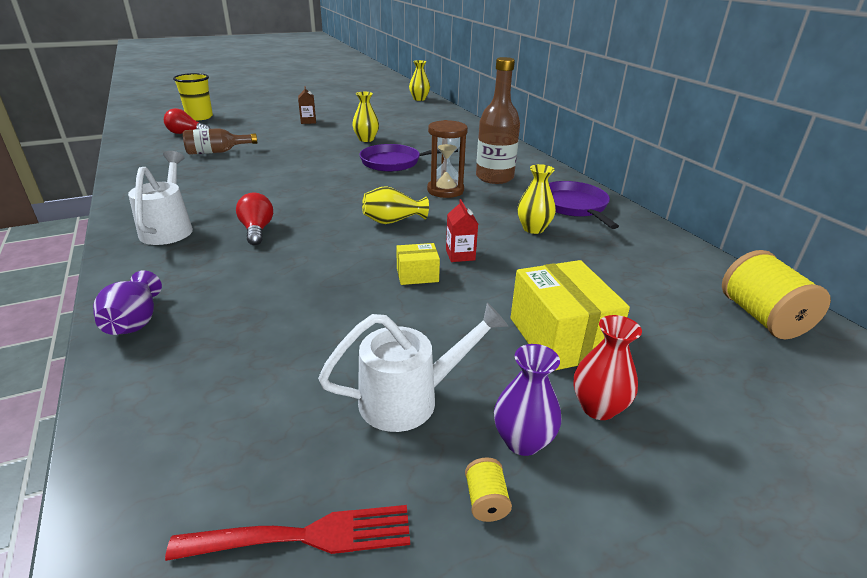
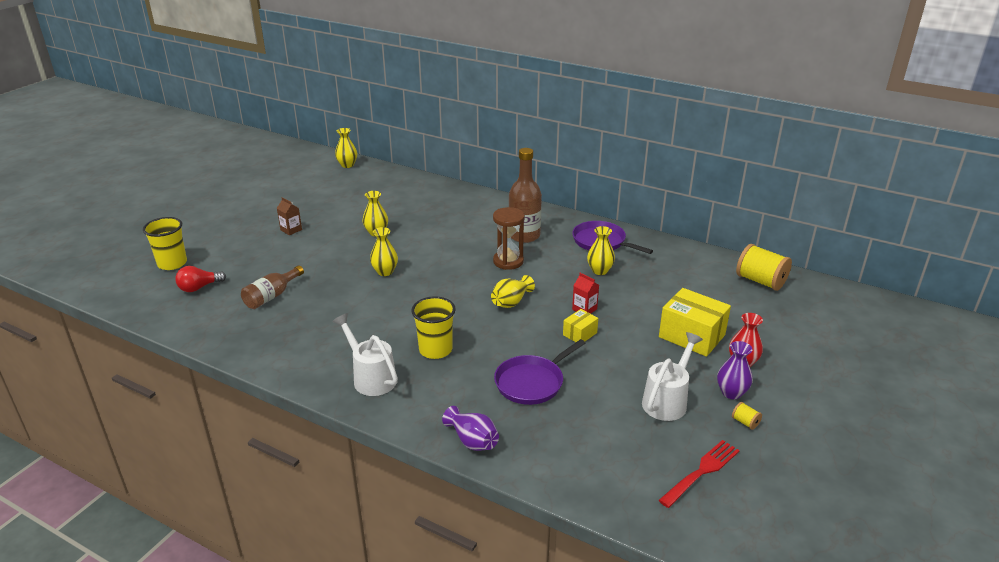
camera: 35 degrees left, 0 degrees up
(257, 230) = (435, 350): red light bulb -> yellow cup
(325, 164) = (385, 272): none -> yellow vase
(394, 162) = (435, 249): purple pan -> purple pan (532, 382)

